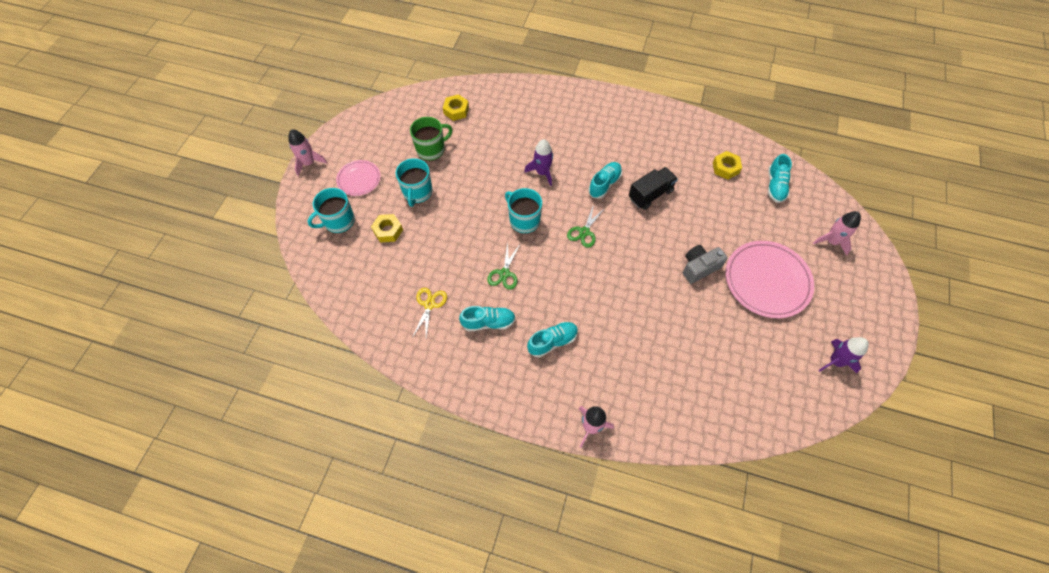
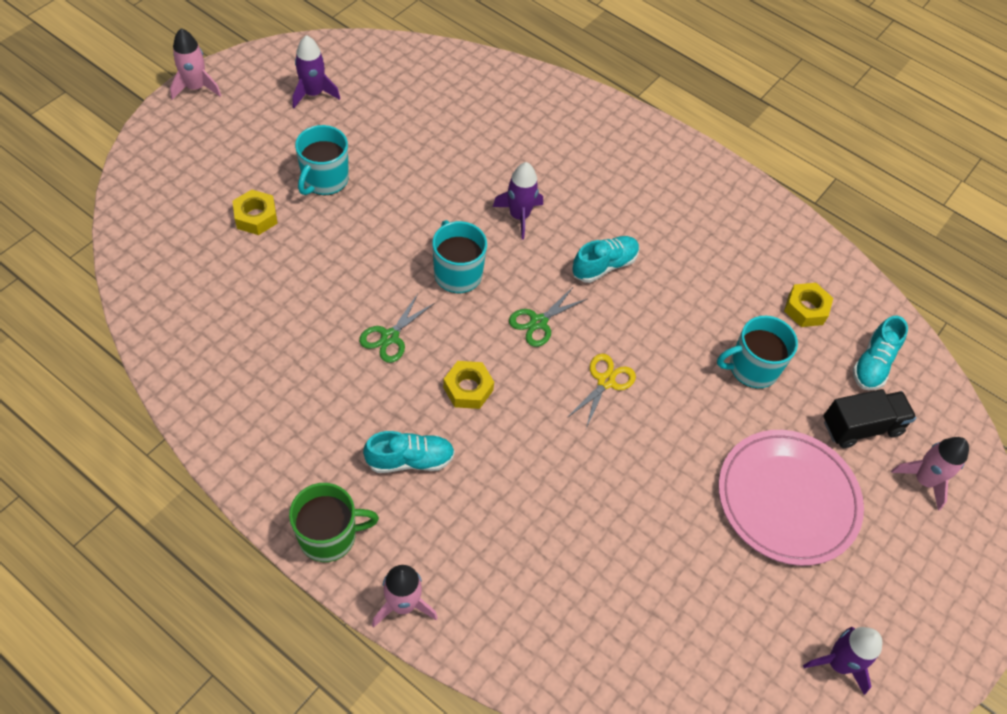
camera: 15 degrees right, 5 degrees down
(338, 221) = (195, 179): turquoise mug -> turquoise mug (752, 368)
(359, 179) = (252, 133): pink plate -> none
(383, 141) = (313, 94): none -> purple rocket
(429, 305) = (260, 340): yellow scissors -> yellow scissors (606, 381)
(431, 149) = (375, 128): green mug -> green mug (329, 536)
(456, 110) = (438, 87): yellow nut -> yellow nut (468, 389)
(488, 322) = (331, 396): turquoise shoe -> none
(650, 194) = (667, 305): black truck -> black truck (861, 427)
(699, 267) = (689, 439): grey camera -> none

